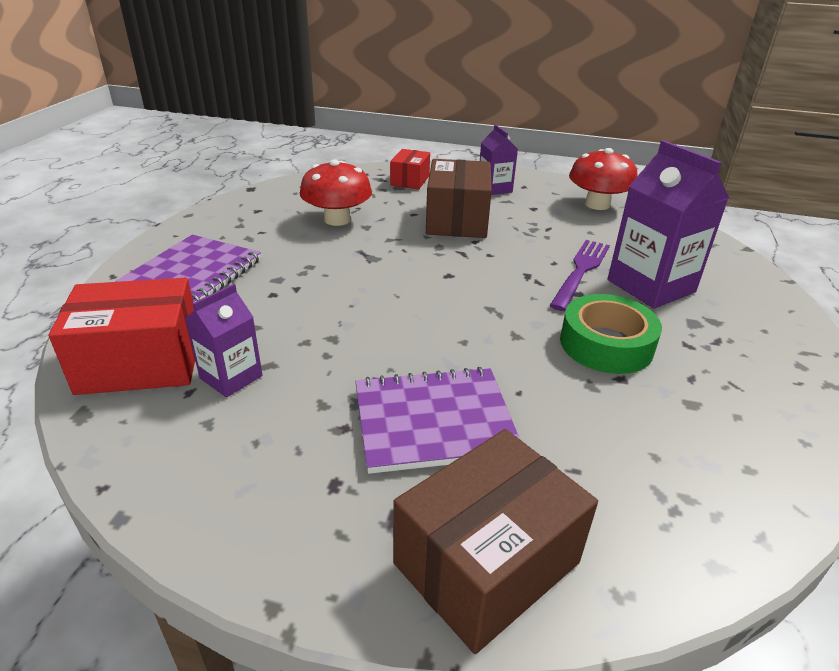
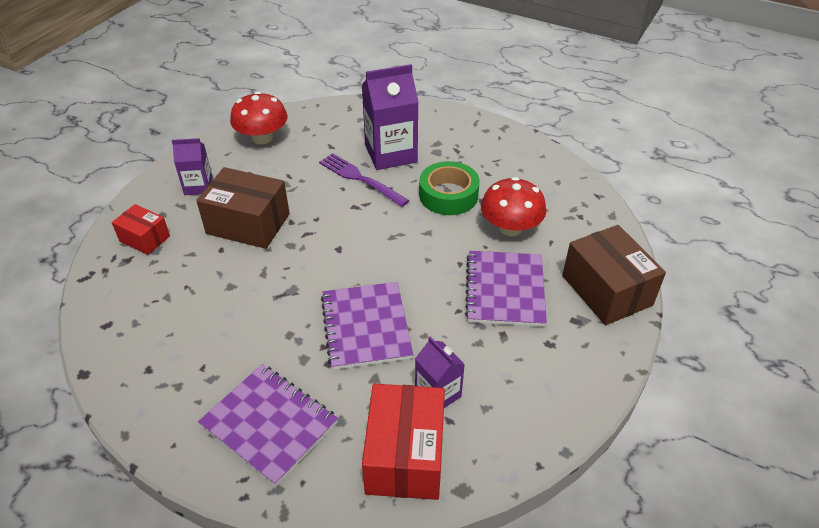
camera: 75 degrees left, 10 degrees up
(330, 310) = (366, 327): none -> purple notebook
(337, 219) = (205, 305): red mushroom -> red mushroom (510, 227)

